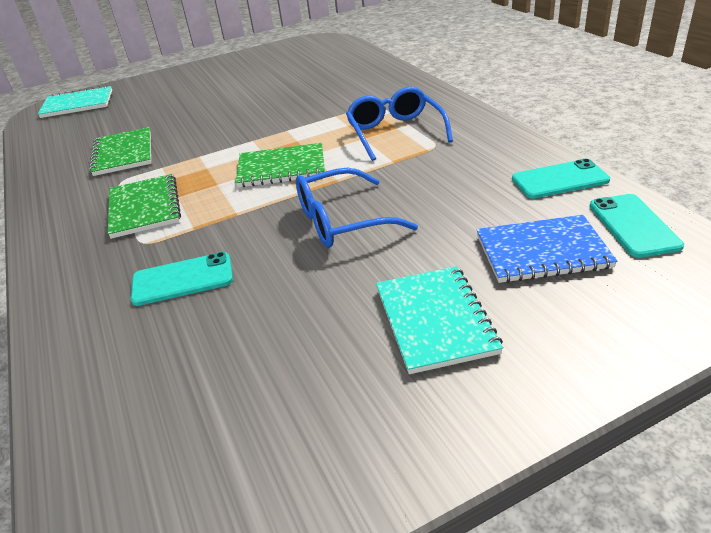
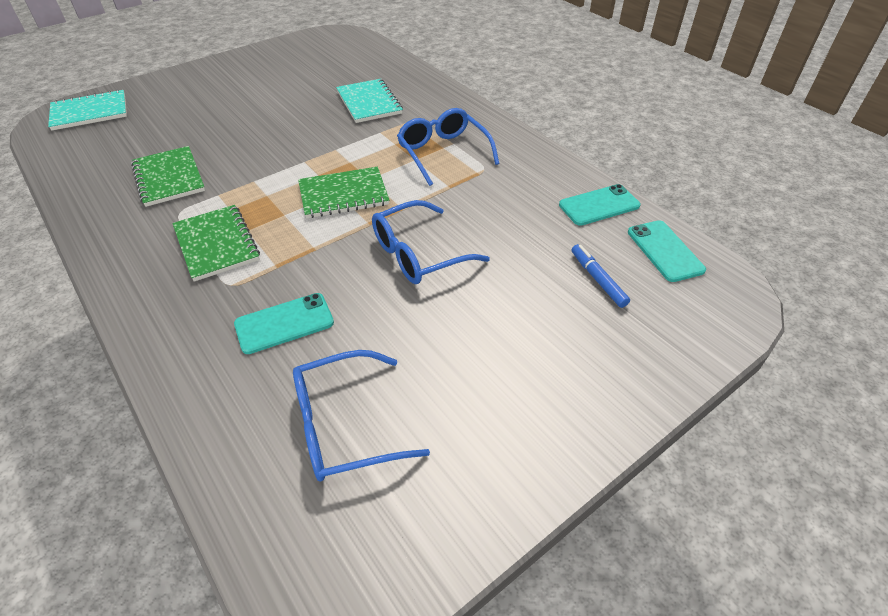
camera: 15 degrees left, 10 degrees up
(210, 381) = (345, 425): none -> blue glasses
(435, 320) = (524, 351): turquoise notebook -> turquoise notebook (369, 103)
(542, 252) = (597, 279): blue notebook -> blue marker

